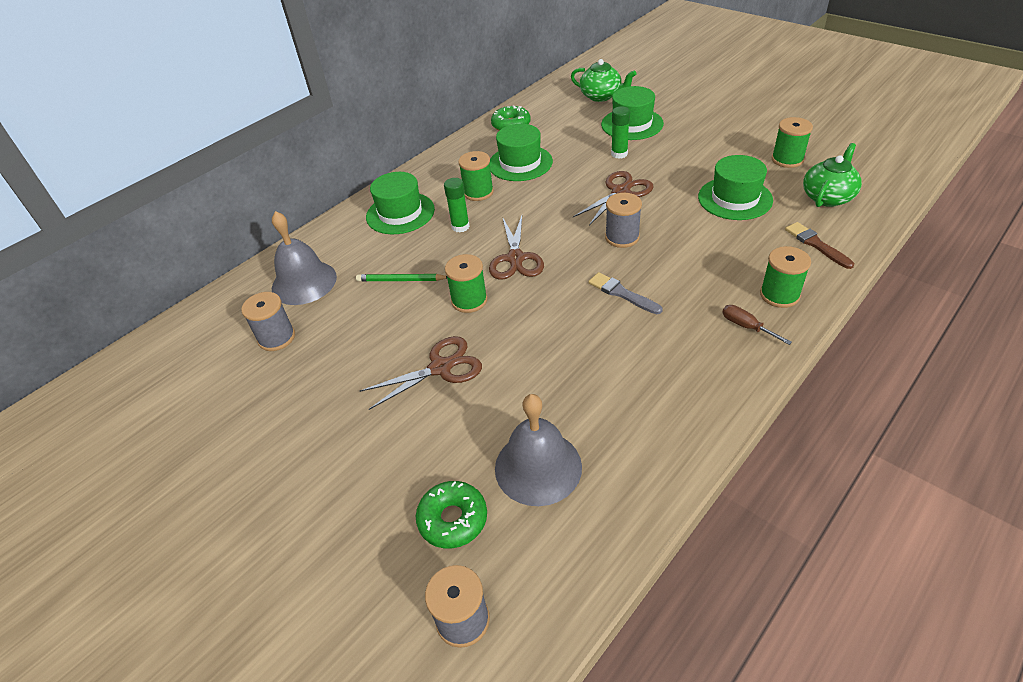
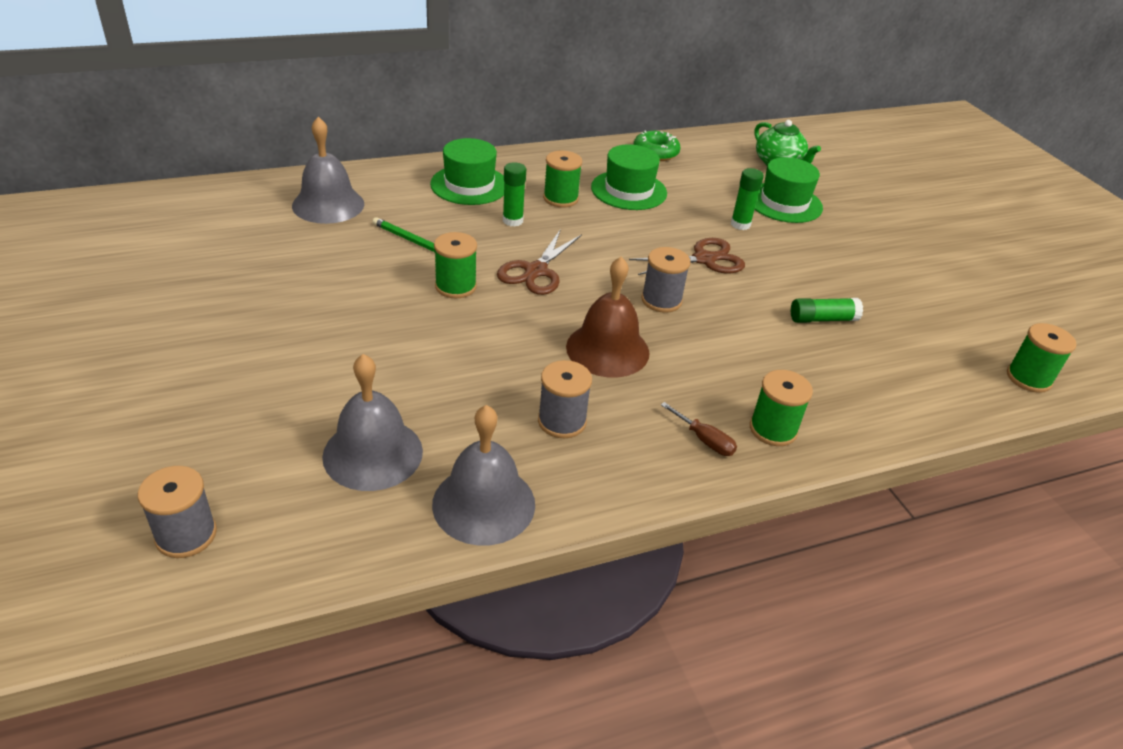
camera: 20 degrees right, 5 degrees down
(276, 338) = (262, 238): grey spool -> grey spool (562, 421)
(441, 368) = (373, 329): brown scissors -> none
(453, 519) = (258, 454): green donut -> none
(622, 293) = (607, 349): grey brush -> brown bell
(652, 459) = (484, 504): none -> grey bell
(735, 198) = (822, 319): green hat -> green glue stick
(746, 326) = (704, 440): brown screwdriver -> brown screwdriver turned 150 degrees clockwise
(787, 159) = (926, 308): green spool -> green spool (1028, 378)
(816, 244) = (868, 403): brown brush -> none
(827, 197) = (934, 365): green teapot -> none

